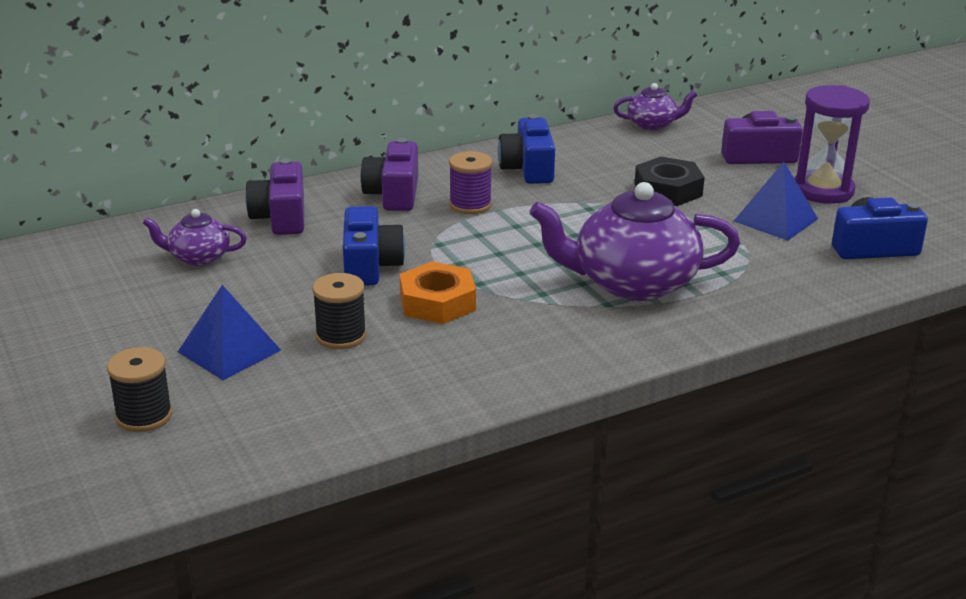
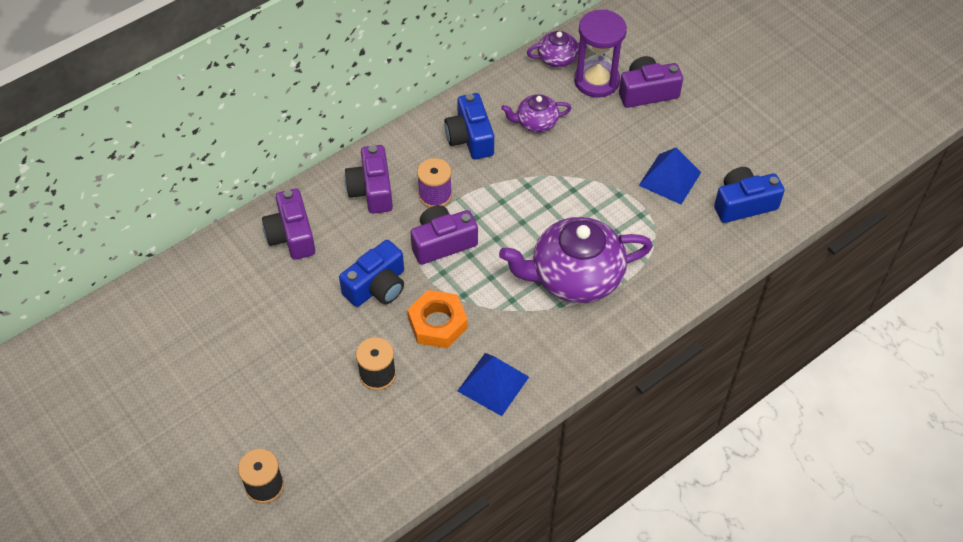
camera: 10 degrees left, 25 degrees up
(198, 257) = (243, 297): purple teapot -> purple teapot (536, 122)
(229, 351) = (301, 405): blue pyramid -> blue pyramid (493, 384)
(370, 265) = (377, 286): blue camera -> blue camera turned 60 degrees clockwise
(467, 240) = (442, 243): none -> purple camera
(668, 190) = (584, 151): black nut -> none
(823, 191) = (701, 133): purple hourglass -> purple hourglass (596, 81)

